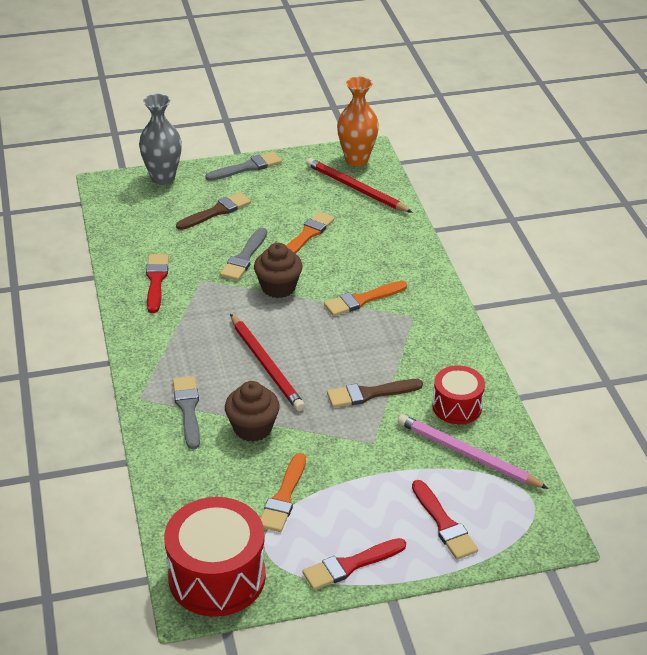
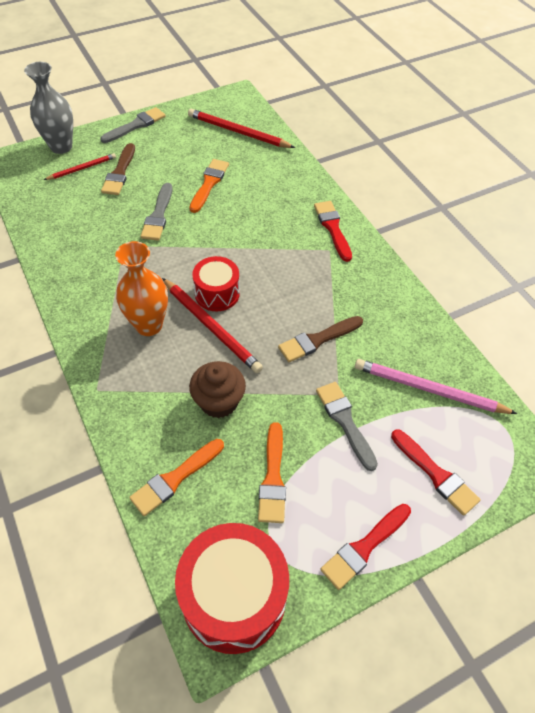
camera: 15 degrees left, 15 degrees up
(156, 281) = (81, 253): red brush -> red brush (332, 228)
(179, 202) = (82, 168): none -> red pencil
(188, 409) = (148, 392): grey brush -> grey brush (345, 421)
(216, 211) = (120, 173): brown brush -> brown brush turned 150 degrees clockwise
(278, 287) = (198, 241): brown cupcake -> none
(356, 160) = (230, 105): orange vase -> orange vase (149, 325)
(362, 300) = (278, 241): orange brush -> orange brush (175, 478)
(457, 406) = (401, 338): red drum -> red drum (217, 293)

